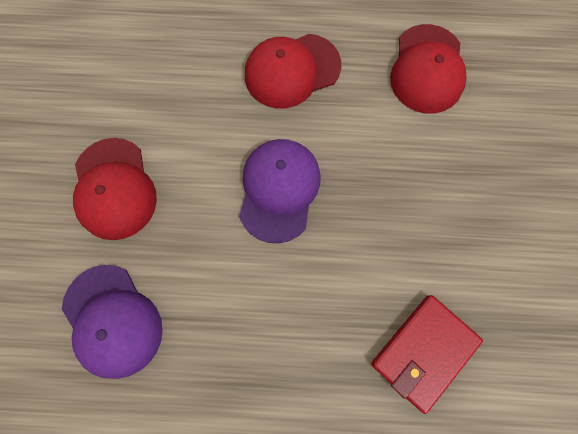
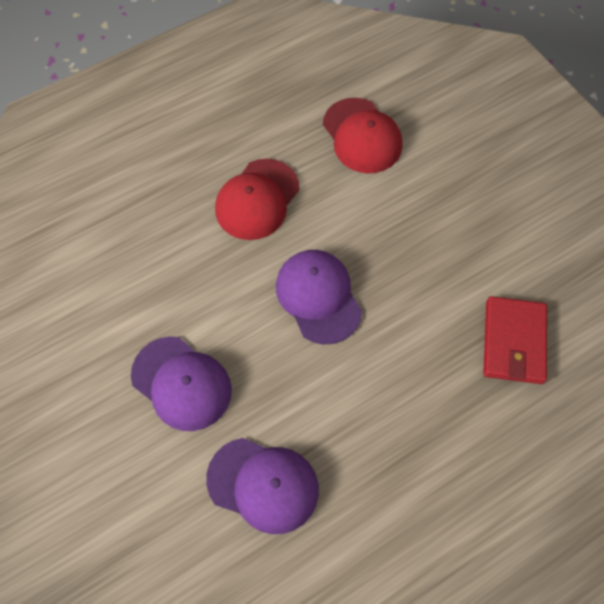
camera: 35 degrees left, 10 degrees down
(114, 189) = (181, 383): red cap -> purple cap

